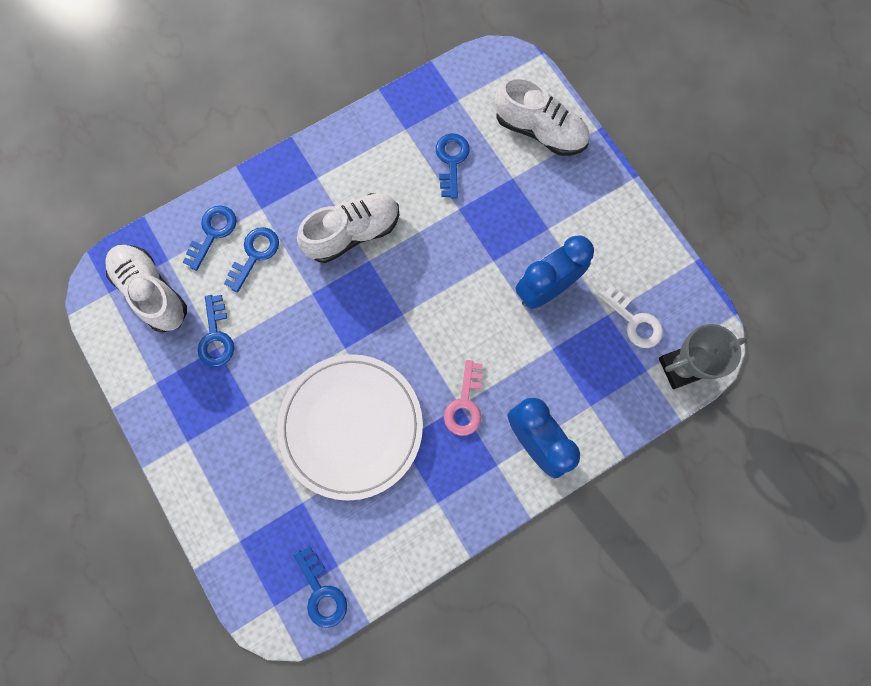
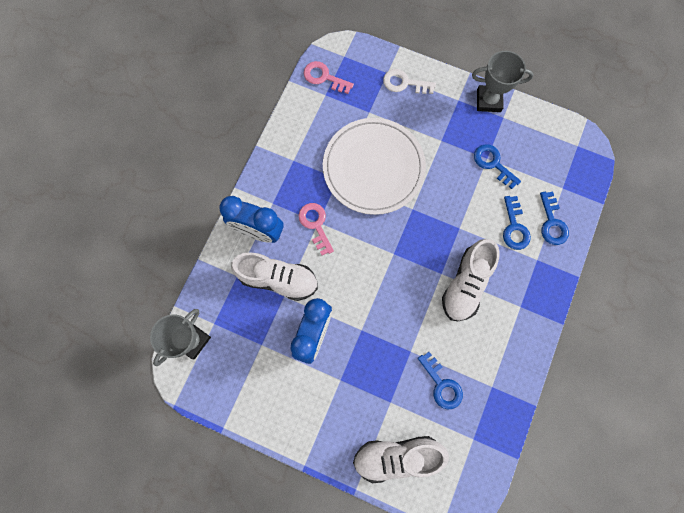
camera: 145 degrees right, 0 degrees up
(152, 292) = (553, 163): white shoe -> white shoe (278, 279)
(154, 415) = (488, 101): none -> grey trophy
(321, 592) = (324, 77): blue key -> pink key
(634, 321) = (240, 352): white key -> white key (404, 83)

